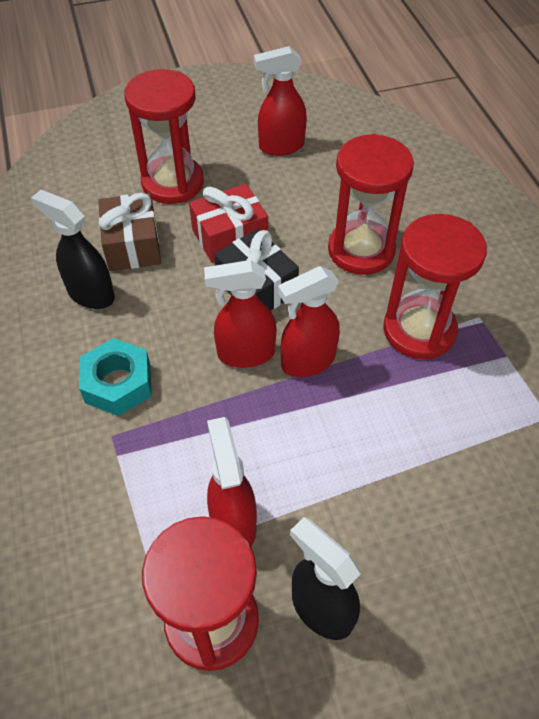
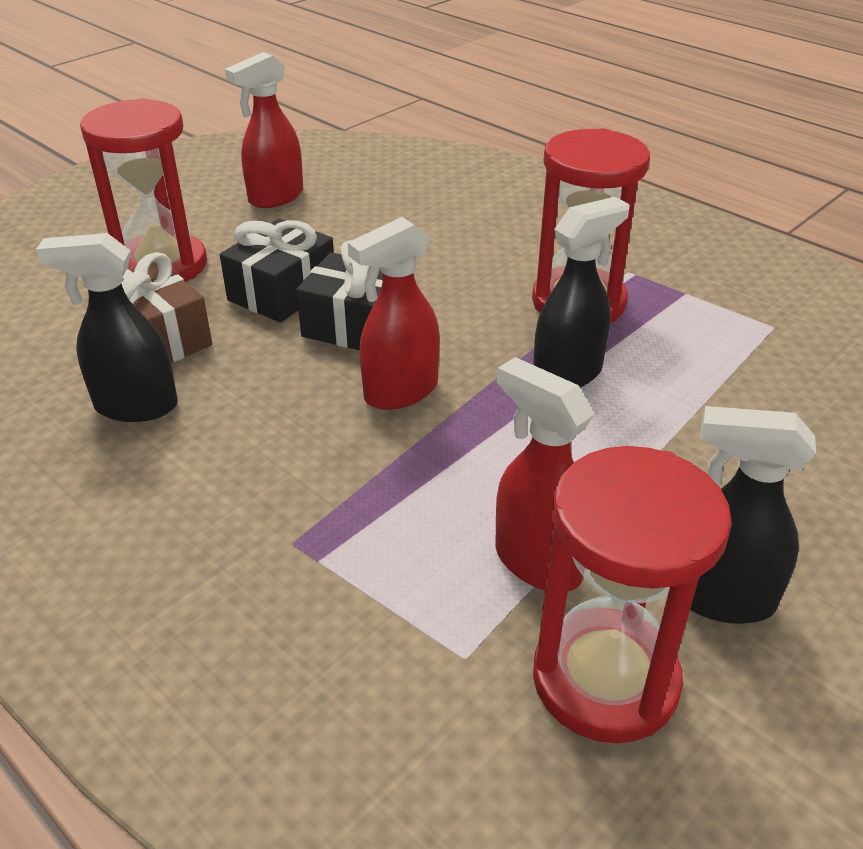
camera: 30 degrees left, 15 degrees down
(118, 383) = (254, 483): turquoise nut -> none
(230, 236) = (282, 292): red gift -> black gift
(307, 361) = (482, 372): red spray bottle -> none
(361, 250) = (451, 257): red hourglass -> none
(362, 390) = (568, 374): none -> black spray bottle

